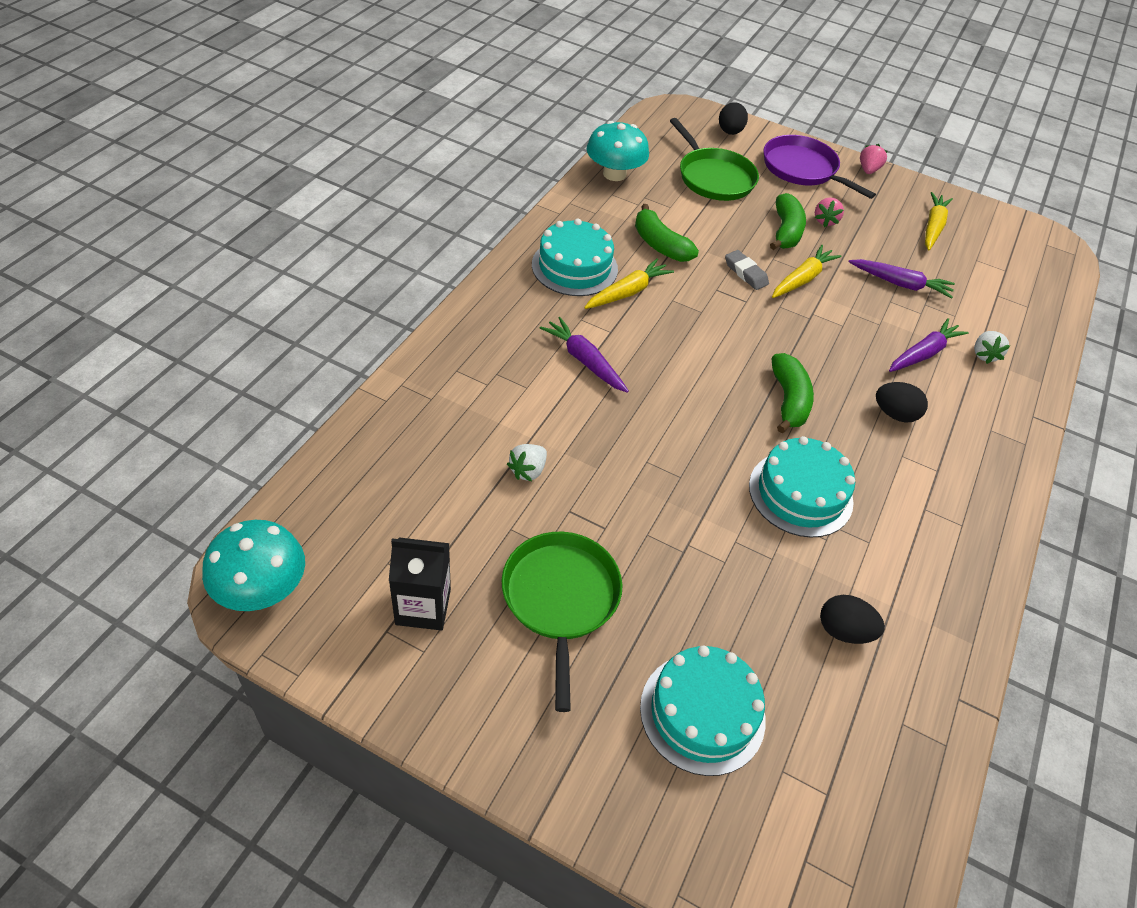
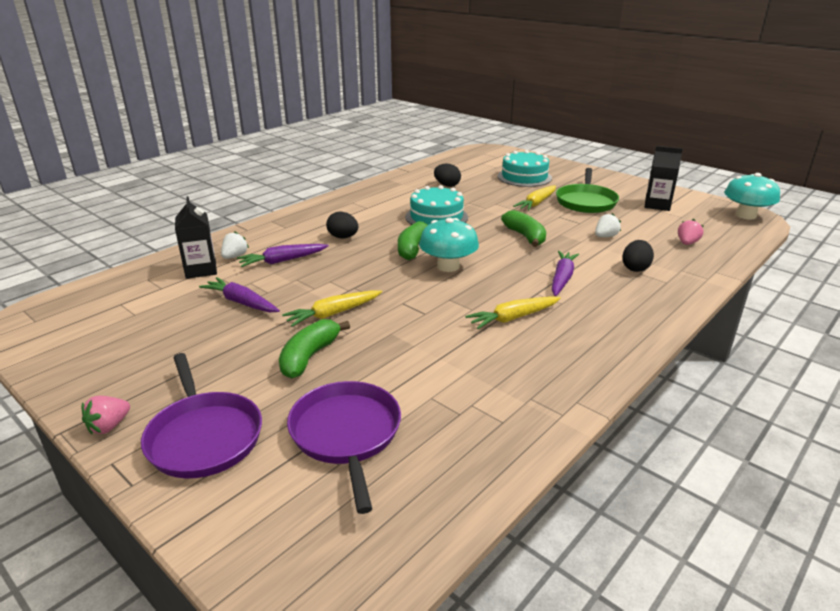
camera: 160 degrees left, 20 degrees down
(574, 267) = (563, 343): turquoise cake -> none
(584, 361) = (562, 279): purple carrot -> purple carrot turned 135 degrees counterclockwise
(614, 174) = (491, 453): turquoise mushroom -> turquoise mushroom (448, 266)
(660, 245) = (463, 355): green banana -> green banana (525, 236)
(714, 177) = (346, 434): green pan -> purple pan
(730, 132) = (256, 523): black egg -> black egg (635, 268)
(745, 273) = (386, 323): grey eraser -> none
(825, 221) = (250, 364): pink strawberry -> pink strawberry (687, 243)
(933, 227) = (132, 347): yellow carrot -> yellow carrot (536, 203)
(992, 326) = (201, 270): none -> black carton

